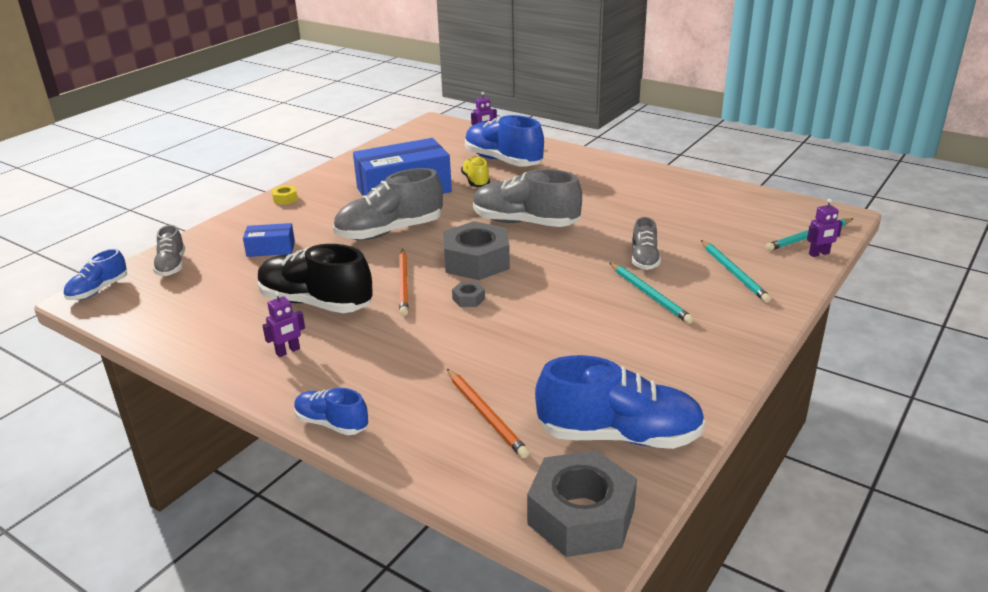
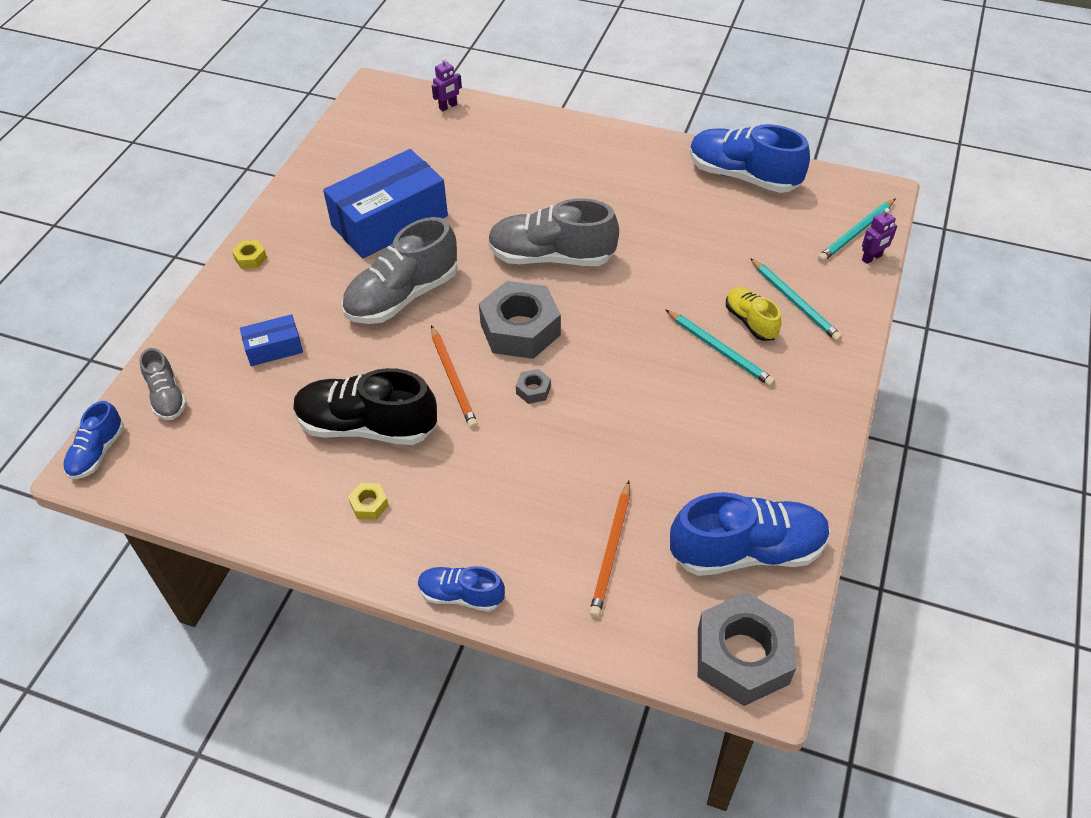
camera: 15 degrees left, 20 degrees up
(288, 351) = (369, 505): purple robot -> yellow nut
(476, 181) = (469, 193): yellow shoe -> yellow shoe (750, 321)
(486, 415) = (611, 551): orange pencil -> orange pencil turned 60 degrees clockwise
(503, 161) = (488, 151): blue shoe -> blue shoe (743, 176)
(644, 259) = (698, 295): grey shoe -> none

